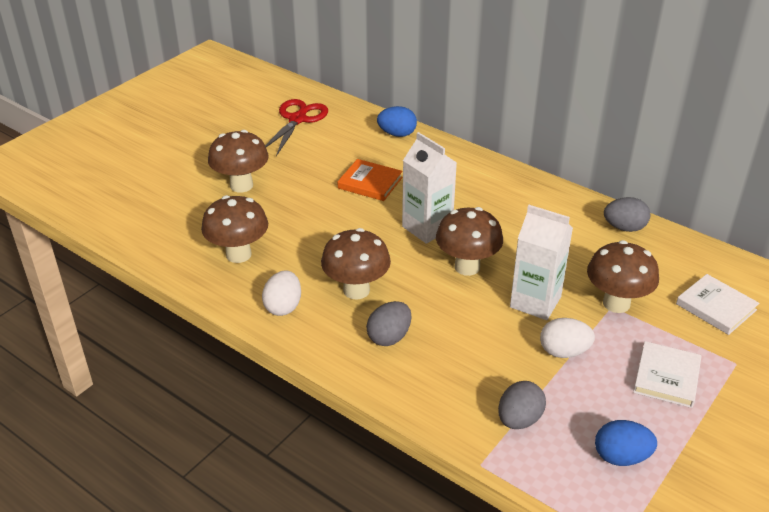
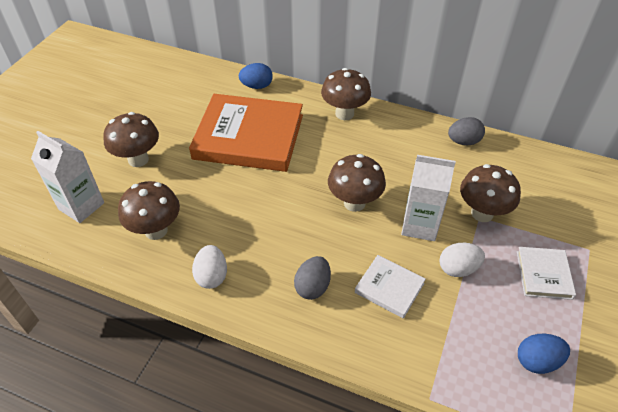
camera: 15 degrees left, 10 degrees up
(298, 119) = (168, 85): red scissors -> none
(356, 290) = (270, 245): brown mushroom -> brown mushroom (344, 114)
(370, 183) = (249, 137): orange book -> orange book, size x2.17
(427, 228) = (310, 171): white carton -> white carton (81, 206)
(519, 419) = (445, 344): grey egg -> none
(716, 307) = (556, 201): white book -> white book (389, 288)

